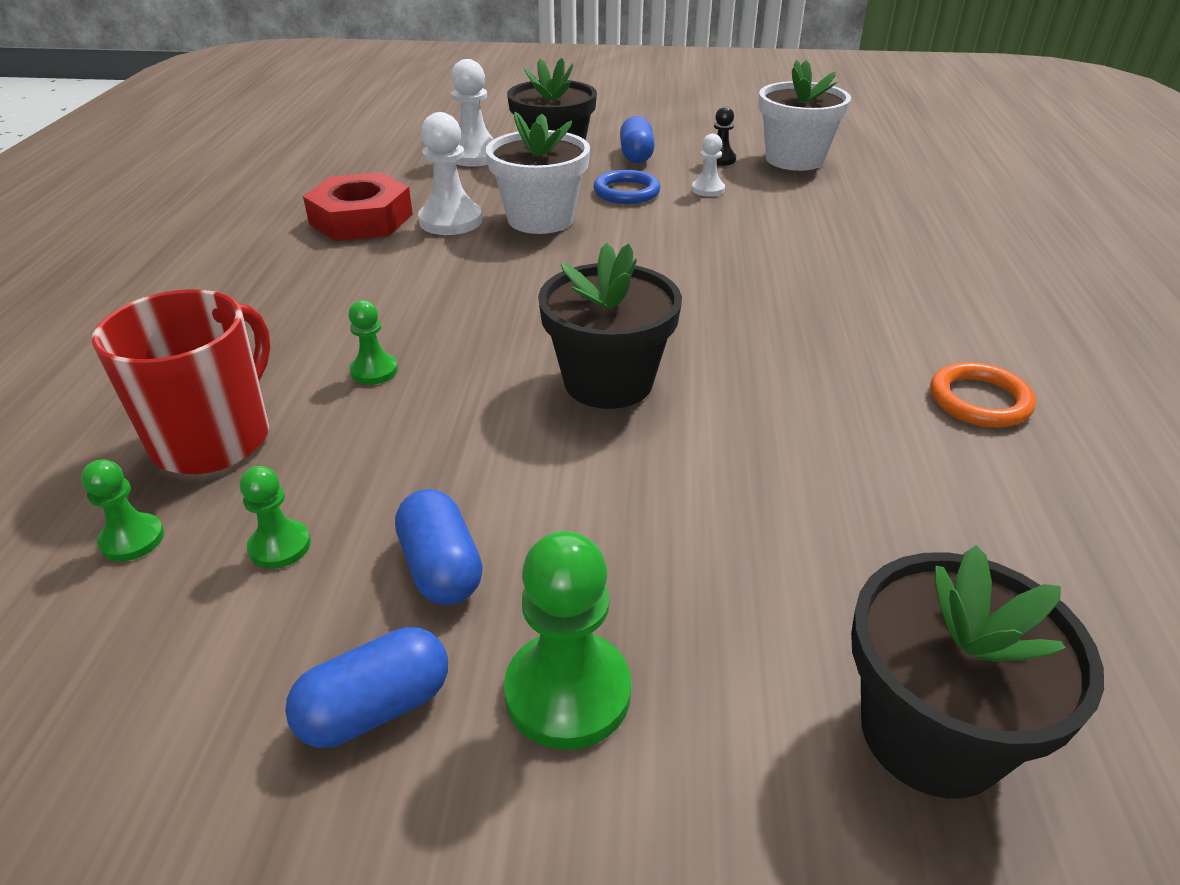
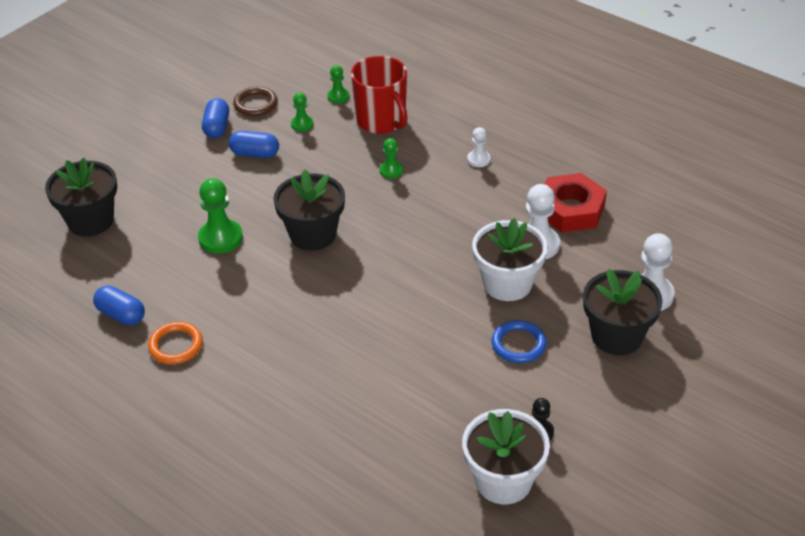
camera: 125 degrees right, 5 degrees up
(222, 684) = (255, 104): none -> brown ring
(568, 692) = (182, 161): green pawn -> green pawn (220, 238)
(636, 155) = (586, 385): blue capsule -> blue capsule (121, 315)
(708, 189) = (488, 390): white pawn -> white pawn (478, 159)

